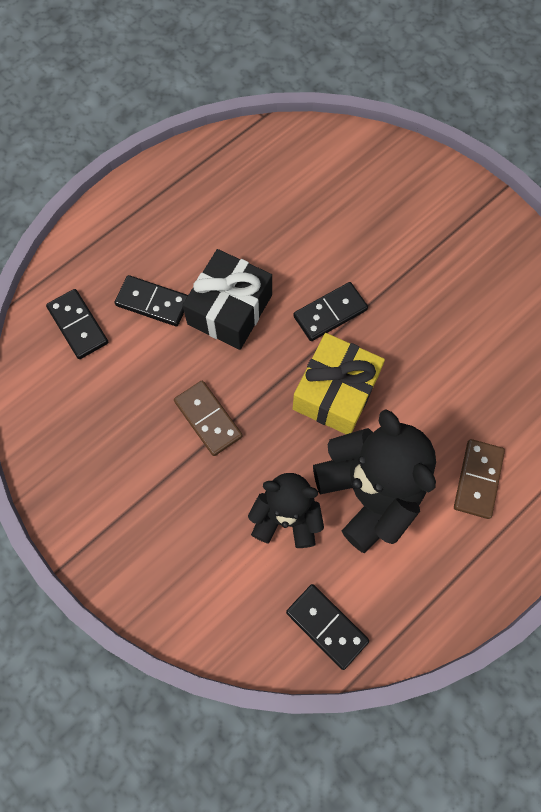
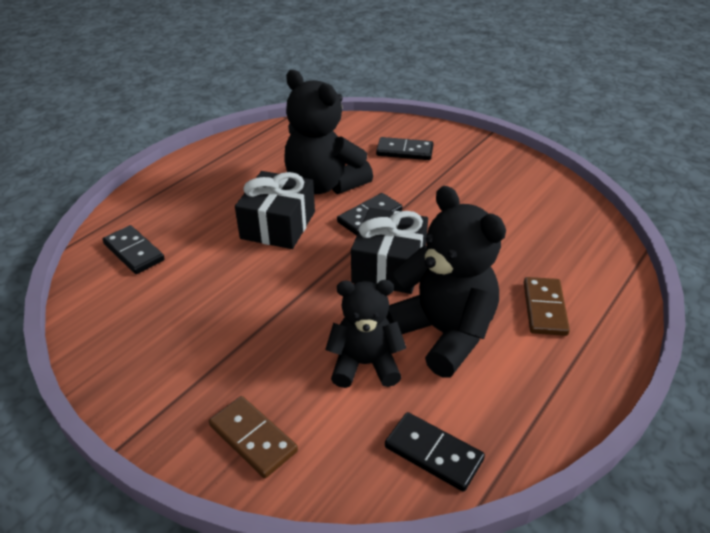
camera: 10 degrees left, 30 degrees down
(153, 302) = (205, 229): black domino -> black domino (404, 151)
(208, 419) = (270, 300): brown domino -> brown domino (253, 438)
(289, 251) = (324, 185): none -> black teddy bear
(335, 392) = (389, 266): yellow gift -> black gift

